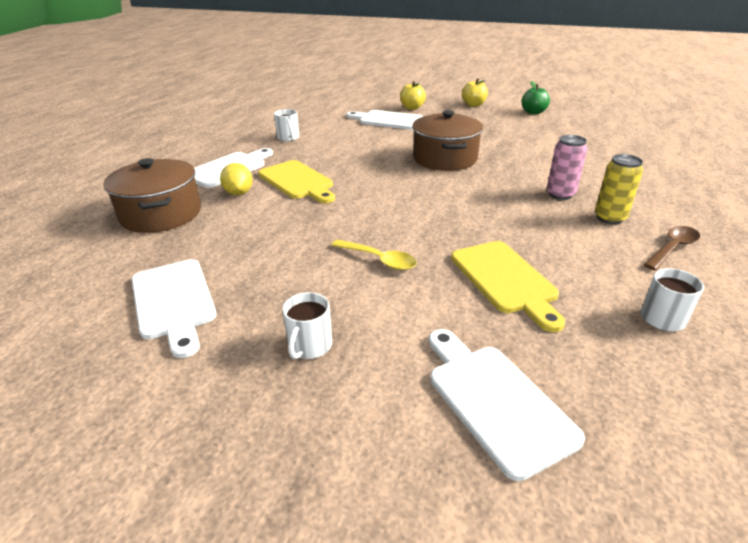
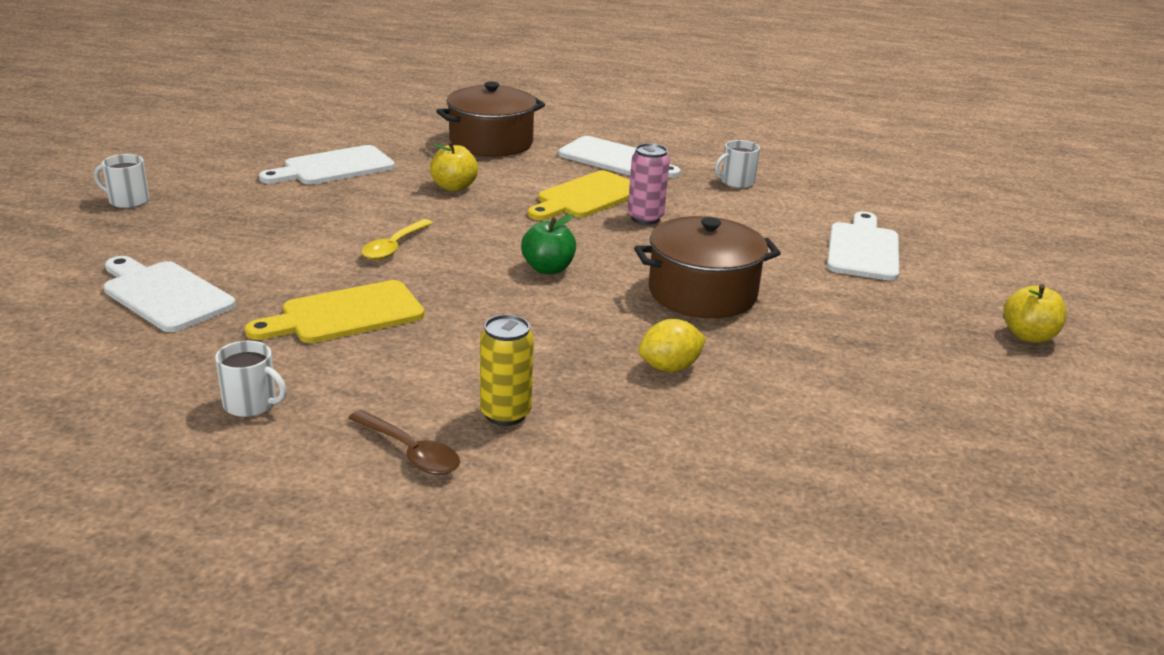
camera: 80 degrees right, 5 degrees down
(239, 193) = (547, 170): yellow lemon -> yellow lemon (669, 367)
(309, 346) = (259, 221): white mug -> white mug (128, 201)
(412, 108) = (953, 271): yellow apple -> yellow apple (454, 187)
(495, 400) = (165, 294): white cutting board -> white cutting board turned 105 degrees counterclockwise
(533, 112) = (1031, 406): green apple -> green apple (548, 269)
(560, 194) = (585, 381): pink can -> pink can (645, 218)

